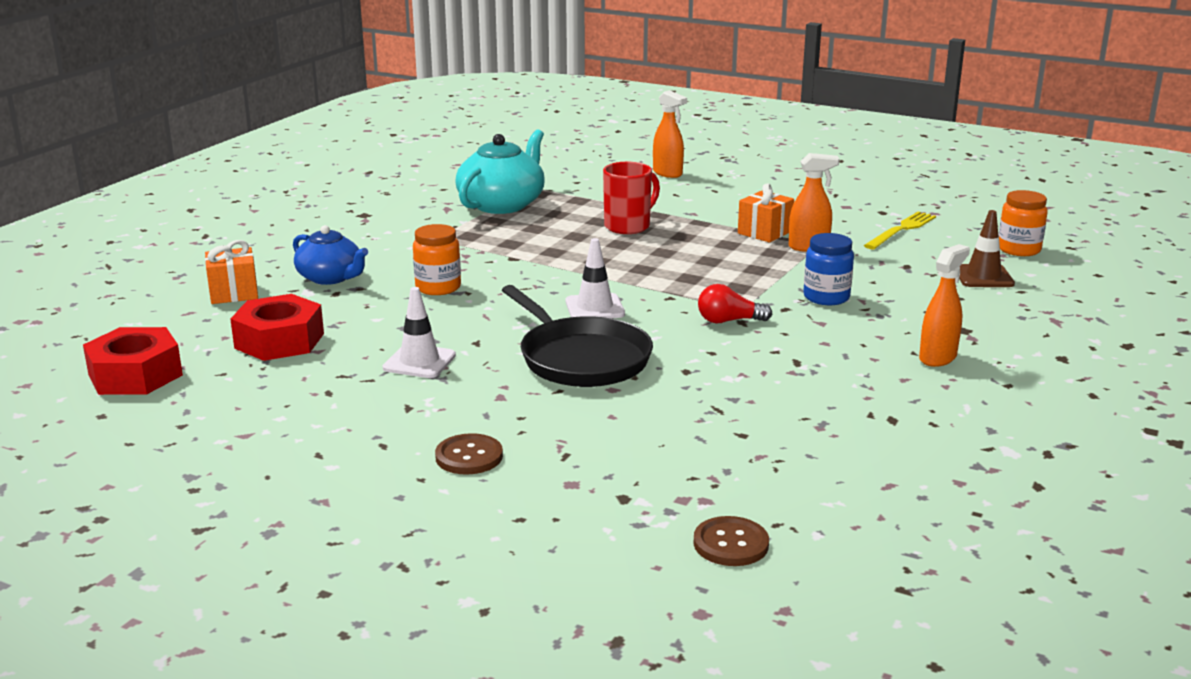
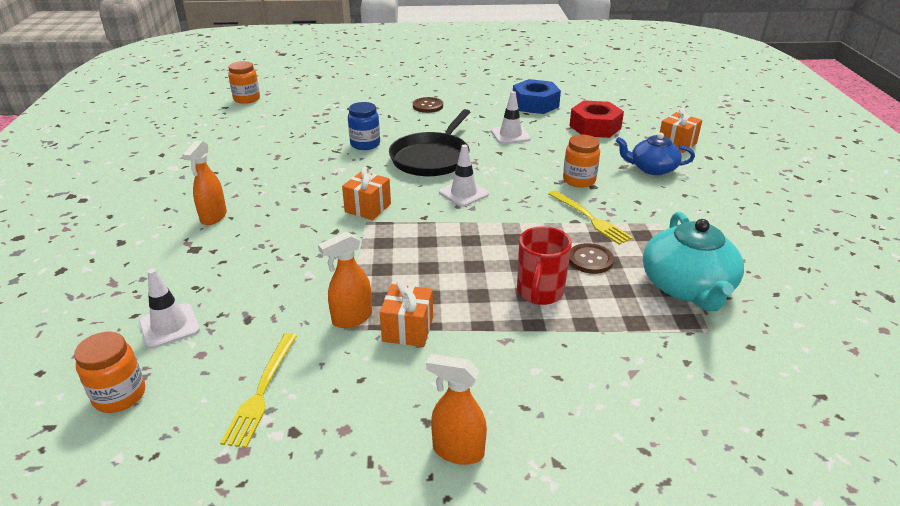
camera: 150 degrees right, 10 degrees up
(135, 375) = (618, 99): red nut -> none
(282, 404) = (535, 104): none -> blue nut
(494, 256) = (590, 218): none -> yellow fork
(581, 359) = (432, 158): black pan -> black pan turned 90 degrees counterclockwise
(668, 173) = (619, 432): orange spray bottle -> orange spray bottle (457, 451)
(729, 321) = (368, 208): red light bulb -> orange gift
(730, 544) = (296, 105): brown button -> brown button (590, 260)
(826, 297) = (309, 252): blue jar -> blue jar (365, 144)
(843, 603) = (247, 99): none -> orange jar
(983, 277) = (169, 326): brown traffic cone -> white traffic cone

